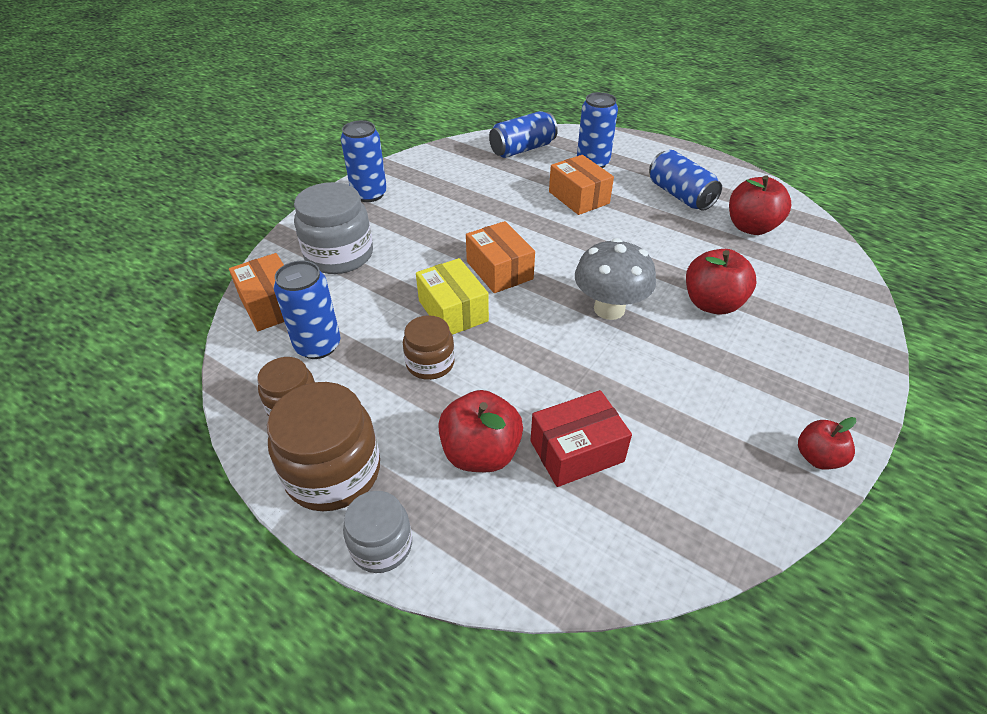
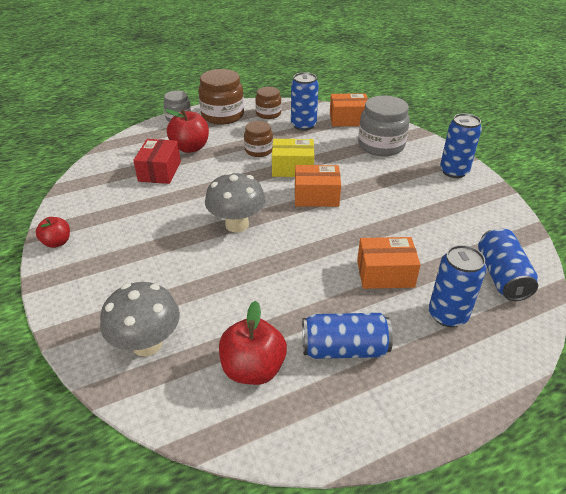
camera: 120 degrees right, 5 degrees down
(712, 304) = (193, 275): red apple -> none
(810, 290) = (147, 344): none -> grey mushroom

